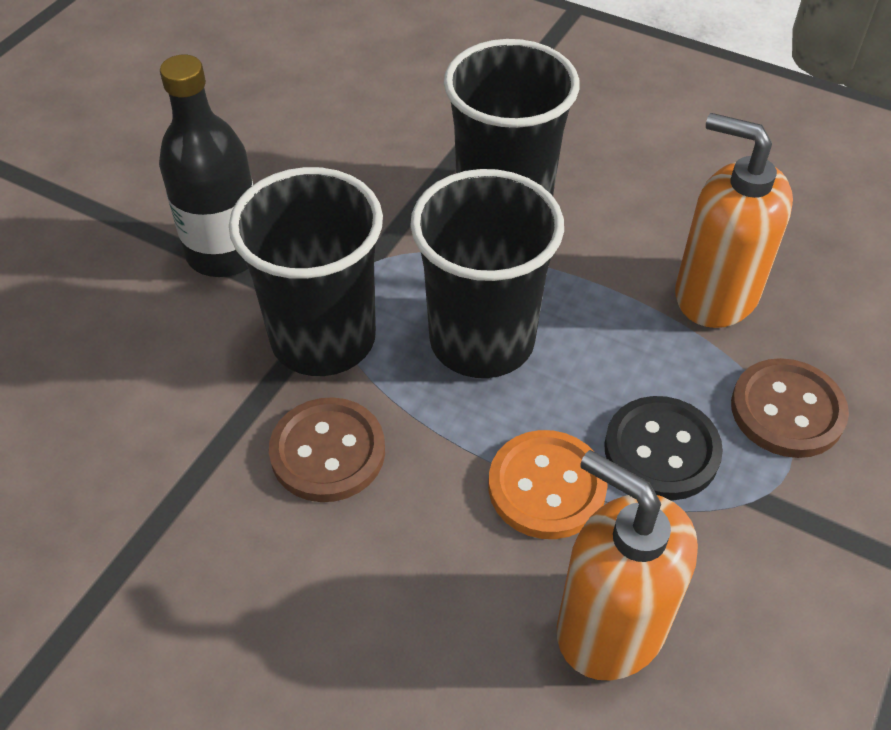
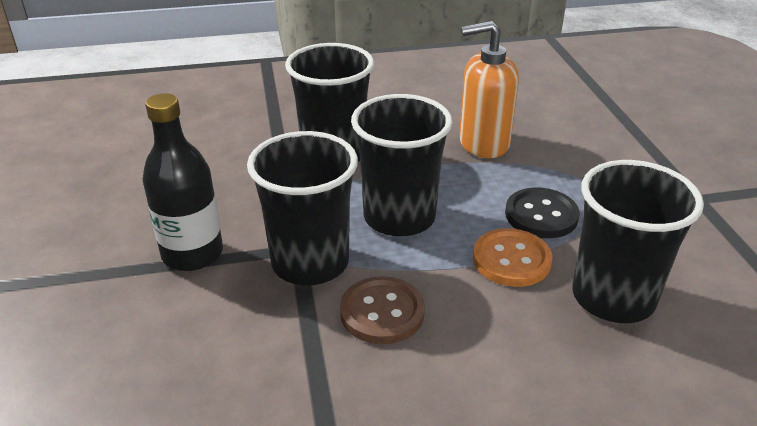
camera: 40 degrees left, 15 degrees down
(610, 626) = (613, 297): orange soap dispenser -> black cup
(787, 410) = (570, 171): brown button -> none

